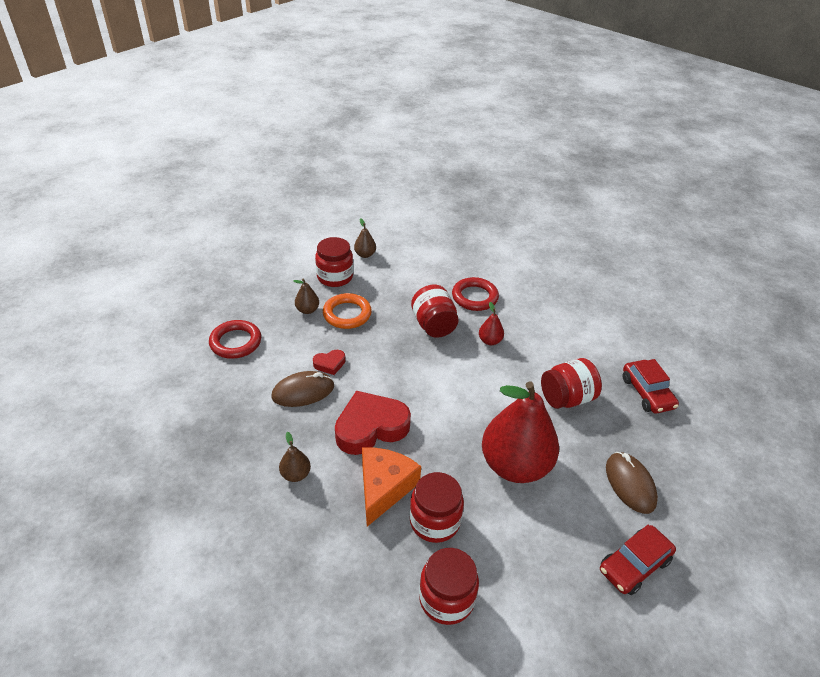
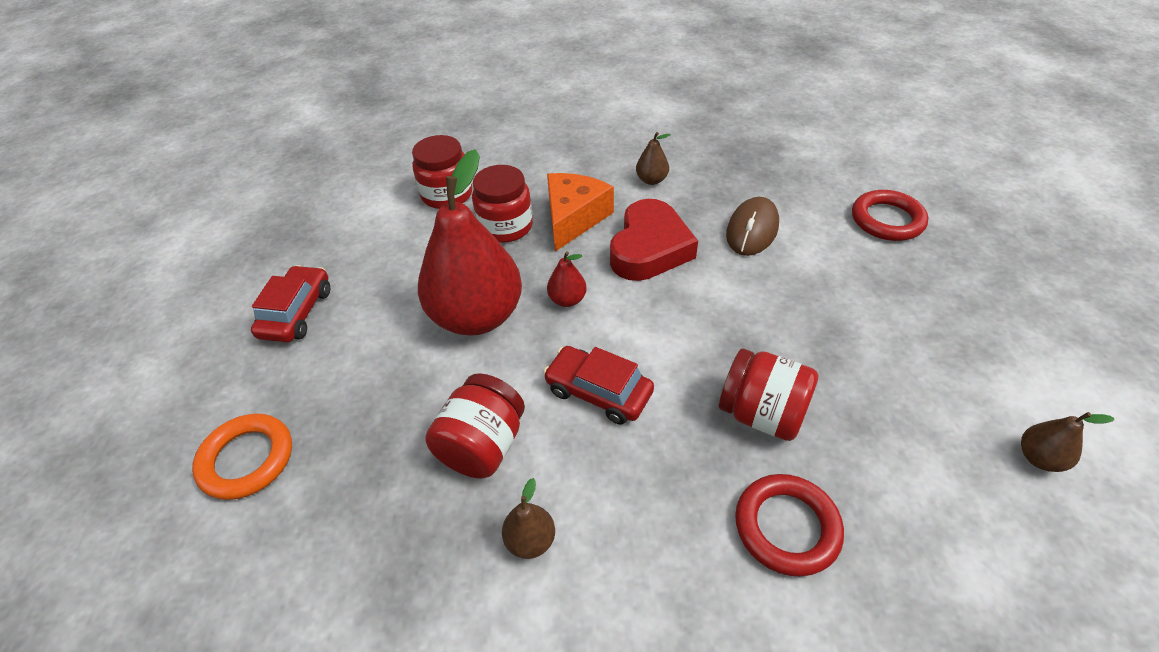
camera: 140 degrees right, 5 degrees up
(307, 310) = (910, 304): brown pear -> brown pear (530, 540)
(330, 364) = (778, 270): red heart -> none
(335, 277) = (983, 377): red jar -> none
(347, 314) = (868, 337): orange ring -> orange ring (247, 459)
(384, 488) = (574, 218): orange cheese -> orange cheese turned 135 degrees counterclockwise
(490, 341) = (666, 454): red pear -> red pear (567, 300)
(630, 484) = (334, 388): brown mouse -> none
(647, 393) = (368, 558): red car -> red car (598, 392)

